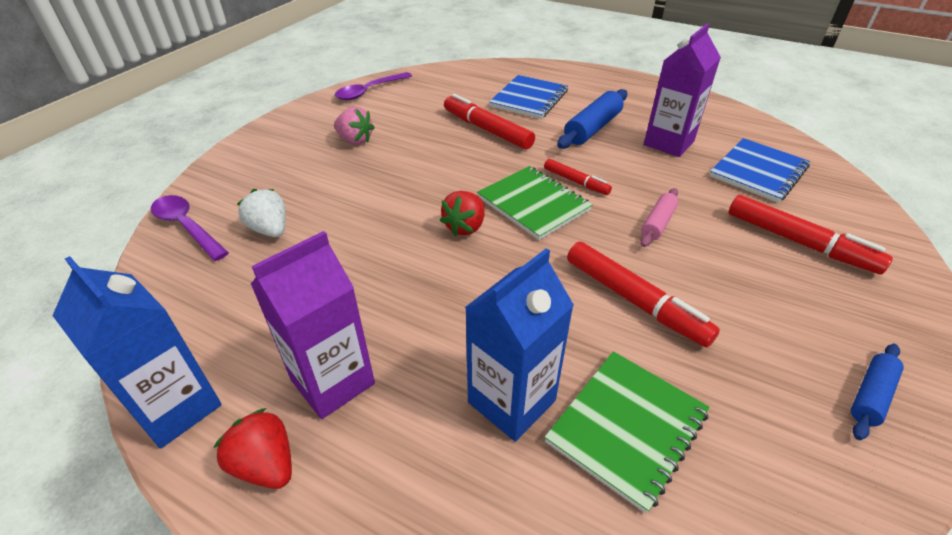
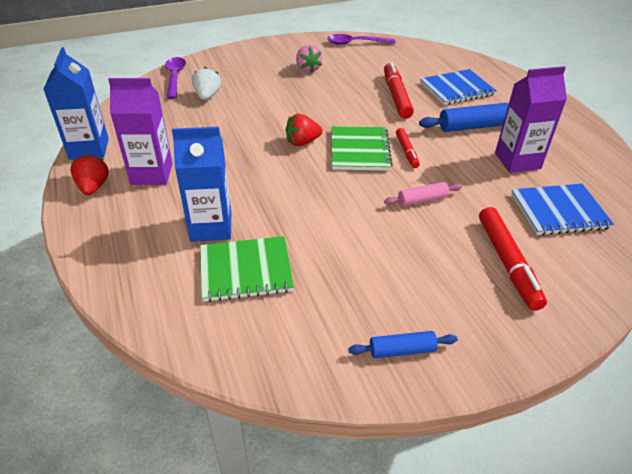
camera: 40 degrees right, 0 degrees up
(634, 300) = (339, 226): red marker -> none

